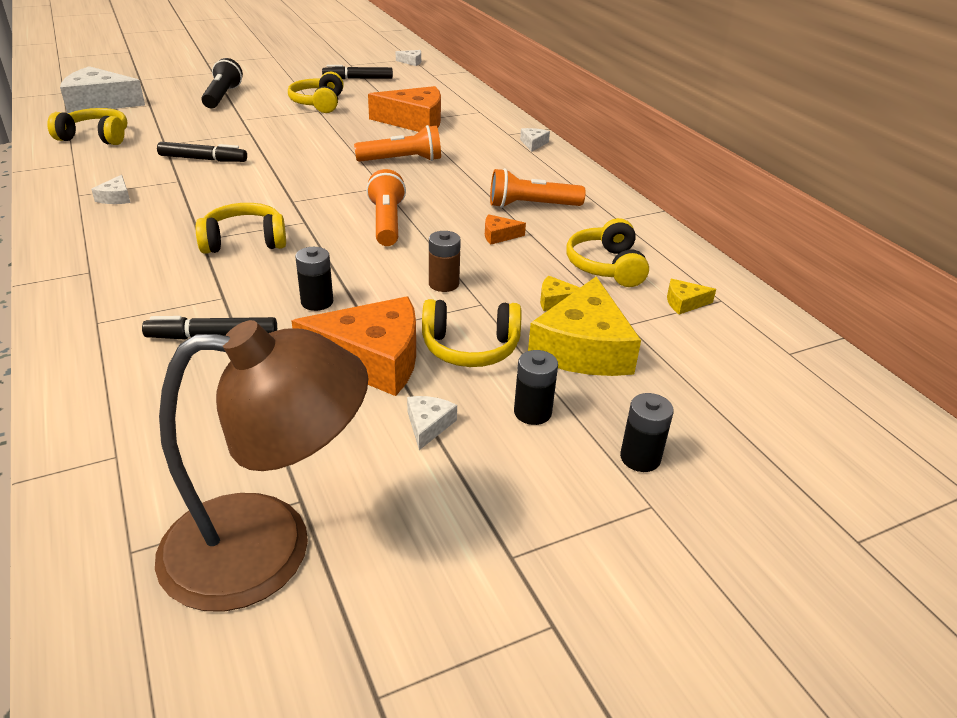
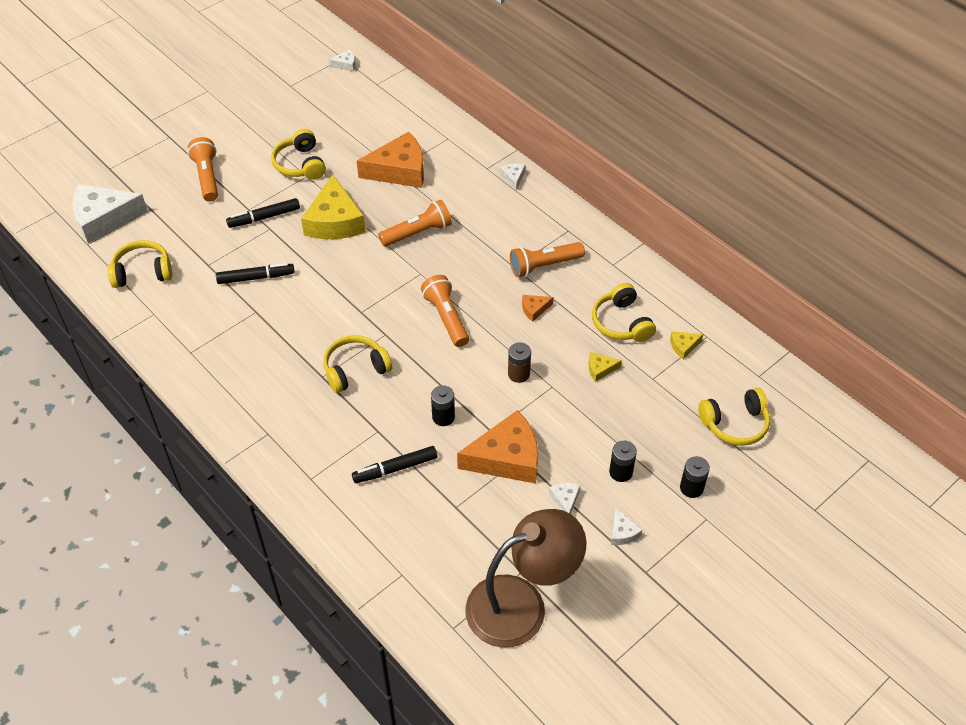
camera: 15 degrees left, 15 degrees up
(116, 197) = (223, 347): white cheese -> white cheese (622, 532)
(222, 97) = (207, 177): black flashlight -> orange flashlight
(358, 79) = (312, 111): black marker -> black marker (264, 217)
(470, 348) = (562, 430): yellow headphones -> yellow headphones (735, 424)
(583, 348) = (632, 409): yellow cheese -> yellow cheese (334, 221)

